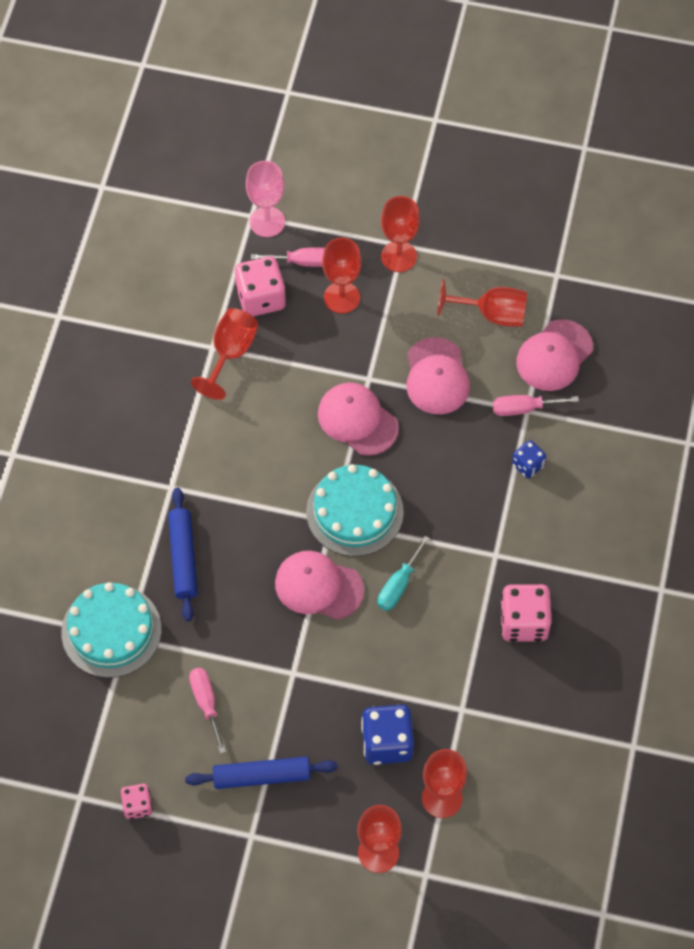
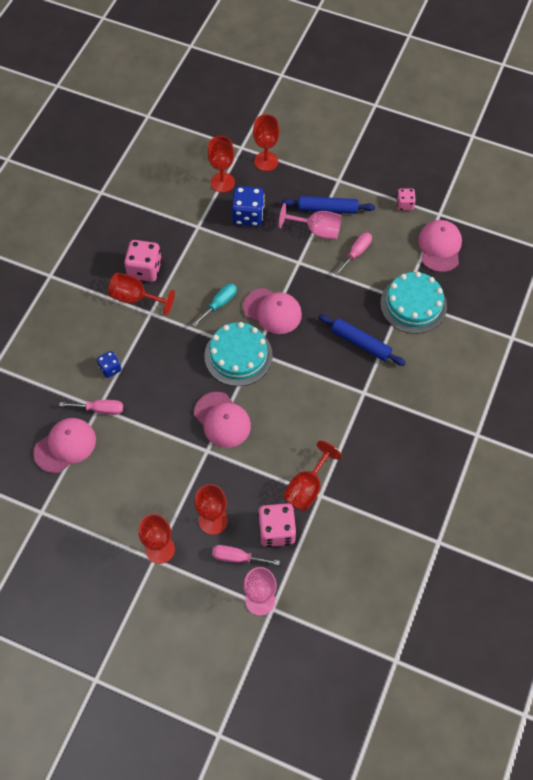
camera: 170 degrees left, 0 degrees up
(183, 558) = (360, 343): blue rolling pin -> blue rolling pin turned 60 degrees counterclockwise
(206, 703) = (356, 253): pink screwdriver -> pink screwdriver turned 135 degrees counterclockwise
(273, 733) = (317, 230): none -> pink goblet
(437, 377) = (156, 444): pink cap -> pink cap (440, 247)
(492, 314) = (101, 487): red goblet -> red goblet (135, 298)

